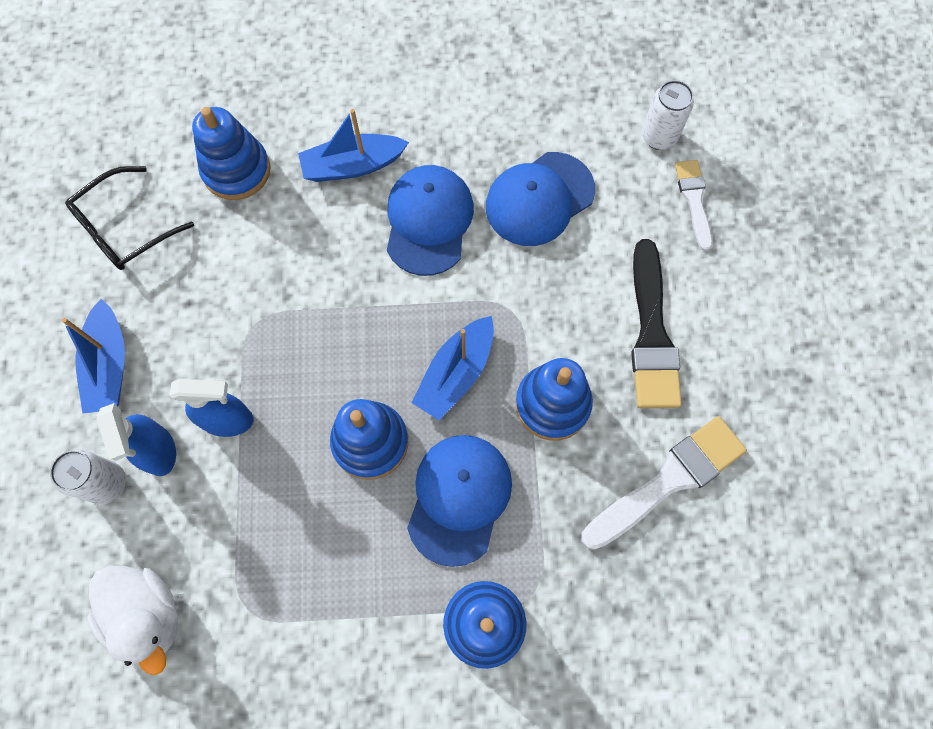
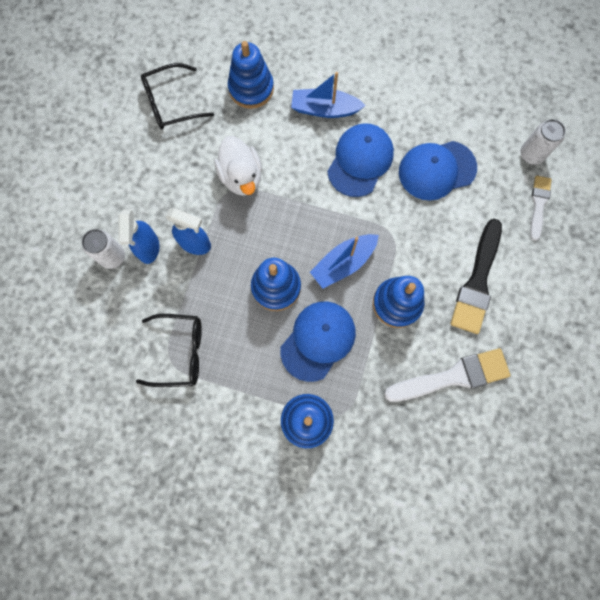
camera: 20 degrees right, 5 degrees up
(109, 365) = (136, 186): blue boat -> none
(148, 615) = (112, 342): white duck -> white duck (241, 177)
(258, 591) = (180, 352): none -> black glasses

